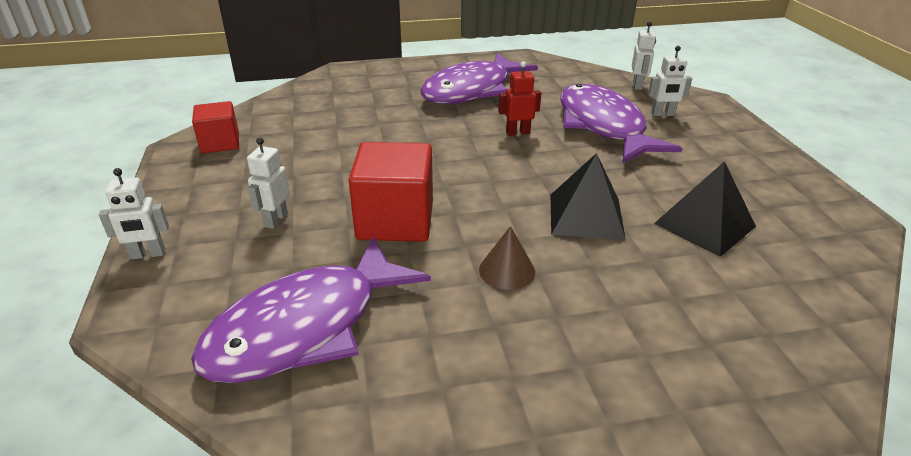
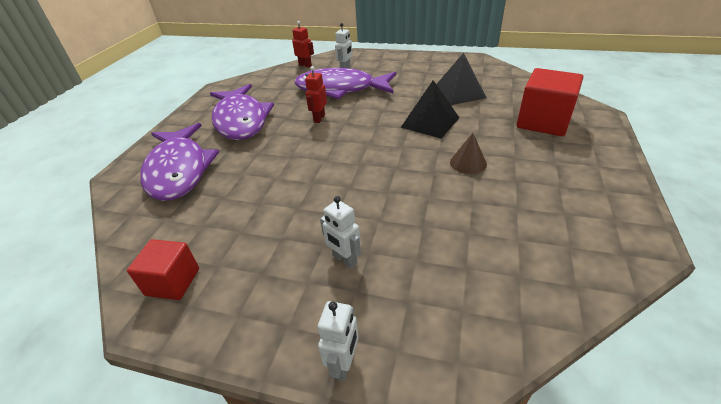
camera: 60 degrees left, 5 degrees up
(305, 327) = (492, 264): purple fish -> purple fish (179, 170)
(395, 221) = (388, 195): red cube -> red cube (543, 122)
(637, 85) = (305, 65): white robot -> red robot

